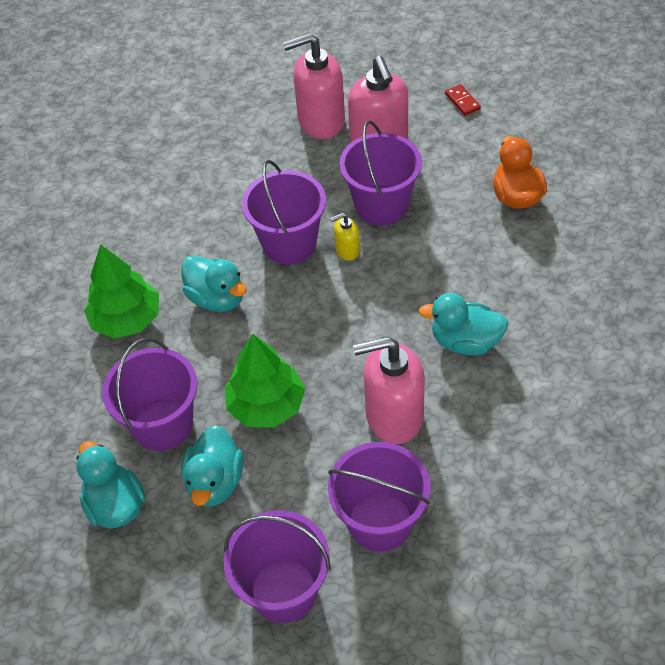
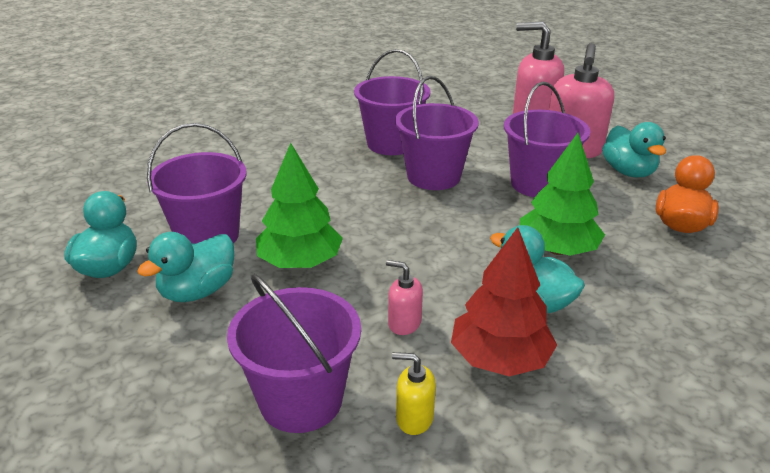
camera: 30 degrees right, 20 degrees down
(126, 319) = (261, 169): green tree -> green tree (557, 249)
(217, 298) = (340, 184): turquoise duck -> turquoise duck (628, 172)
(284, 590) = (149, 404): purple bucket -> purple bucket (391, 144)
(347, 250) = (479, 198): yellow soap dispenser -> yellow soap dispenser (414, 418)
(393, 416) = (404, 323): pink soap dispenser -> pink soap dispenser, size x0.47
(462, 101) = (674, 152): red domino -> none
(478, 406) = (499, 359): none -> red tree

